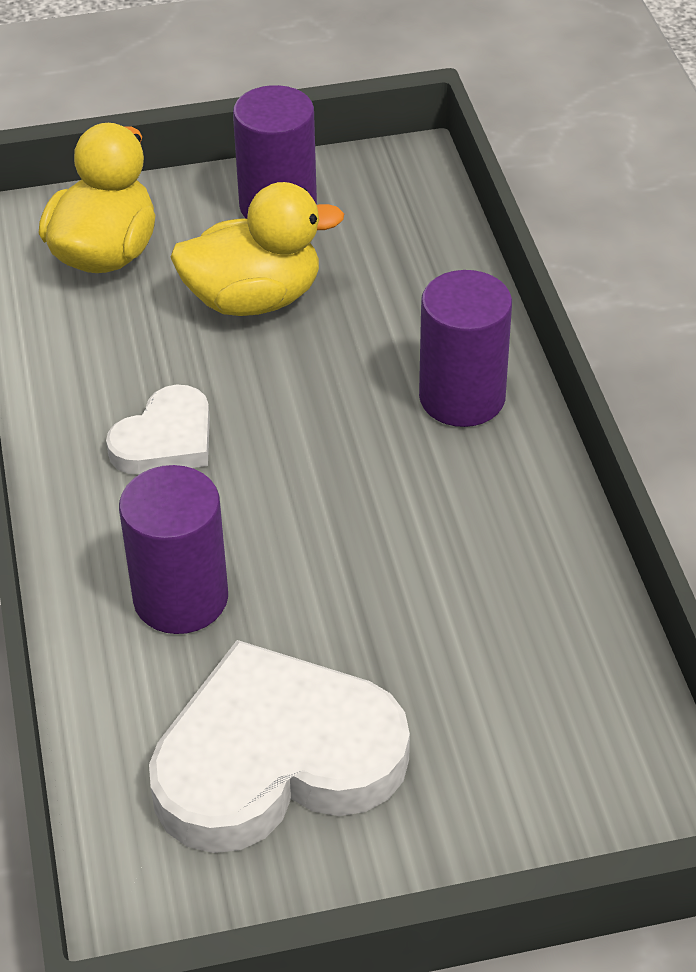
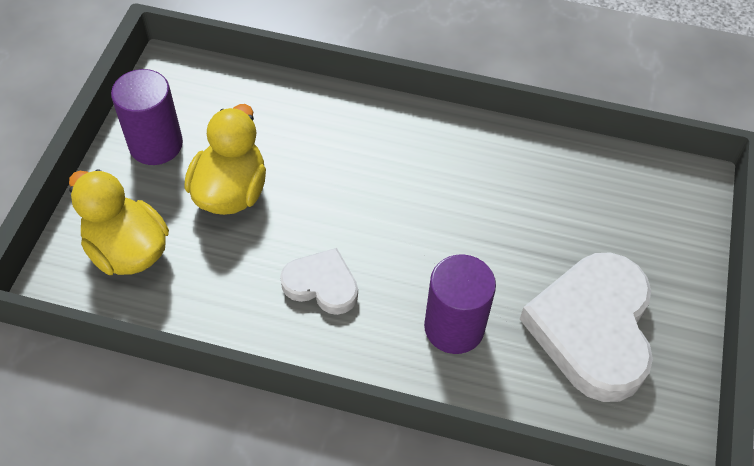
camera: 65 degrees left, 10 degrees up
(165, 440) = (321, 284): white heart -> white heart turned 45 degrees counterclockwise
(462, 397) = (379, 133): purple cylinder -> none

